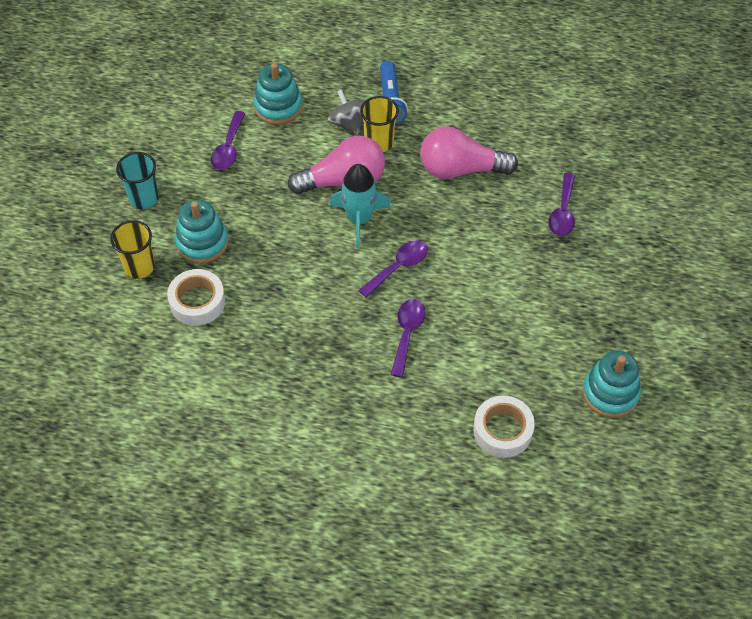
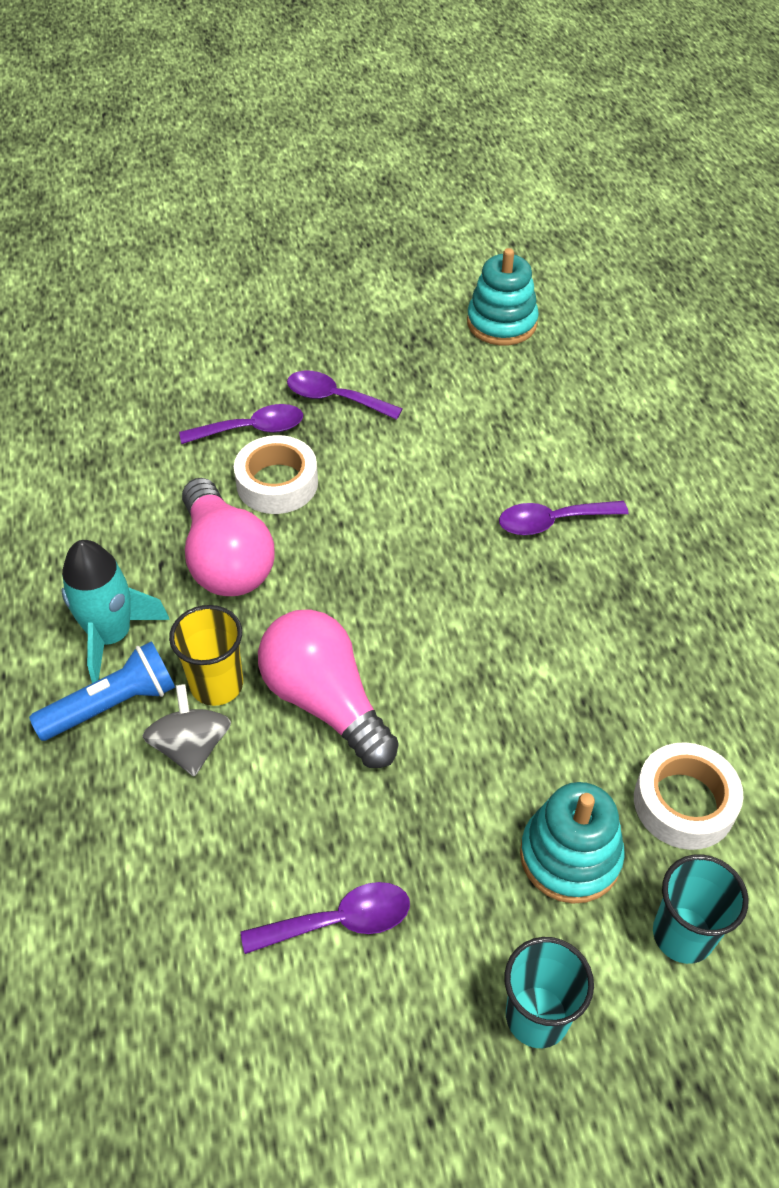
camera: 115 degrees left, 5 degrees down
(139, 267) = (683, 934): yellow cup -> turquoise cup
(278, 106) = (196, 882): turquoise stacking toy -> none
(348, 123) = (191, 747): grey spinning top -> grey spinning top turned 135 degrees clockwise
(359, 219) = (391, 649): turquoise rocket -> turquoise rocket (111, 636)
(398, 267) = (450, 570): purple spoon -> purple spoon (335, 398)
(502, 430) = (619, 393): white tape -> white tape (277, 483)

